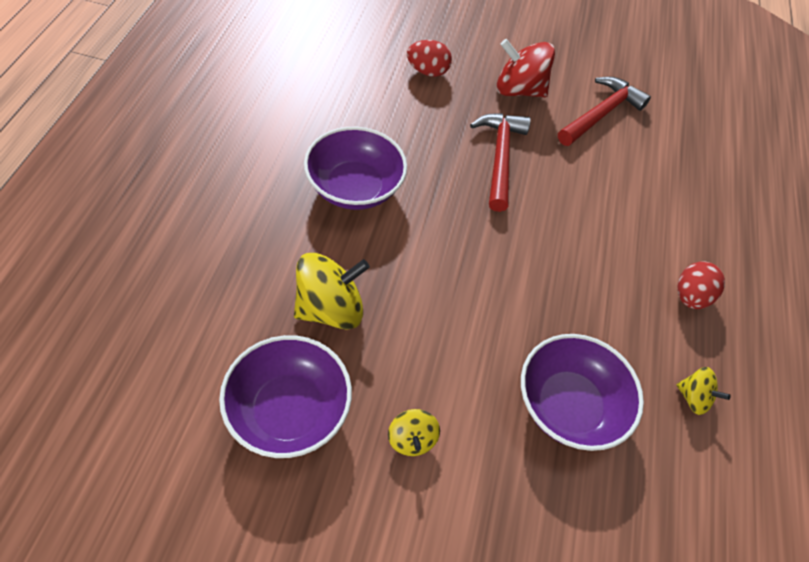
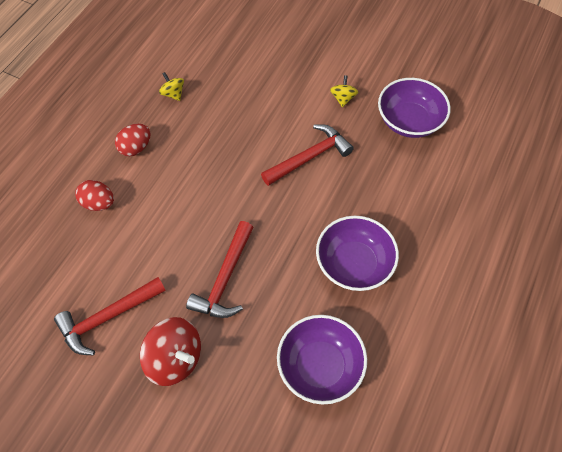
camera: 160 degrees left, 5 degrees up
(330, 308) = (381, 173): yellow spinning top -> none
(427, 71) = (261, 396): red egg -> red egg (99, 203)
(442, 318) = (310, 157): none -> red hammer
(568, 405) = (249, 101): purple bowl -> purple bowl (320, 366)

